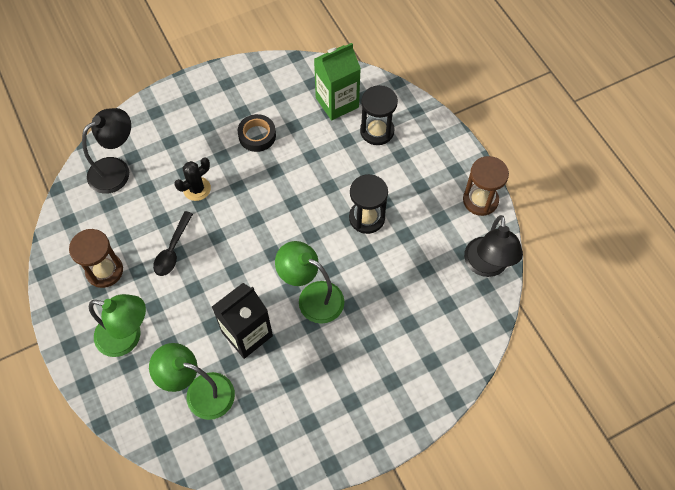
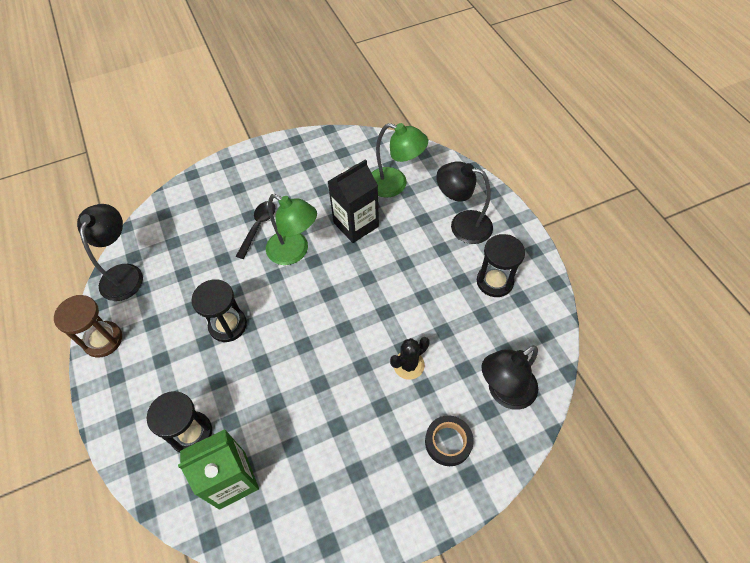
camera: 175 degrees left, 5 degrees down
(104, 271) = (494, 281): brown hourglass -> black hourglass
(127, 337) = (462, 225): green lamp -> black lamp
(172, 249) = (429, 299): black spoon -> black spoon (258, 227)
(257, 136) = (338, 433): black tape -> black tape (448, 442)

